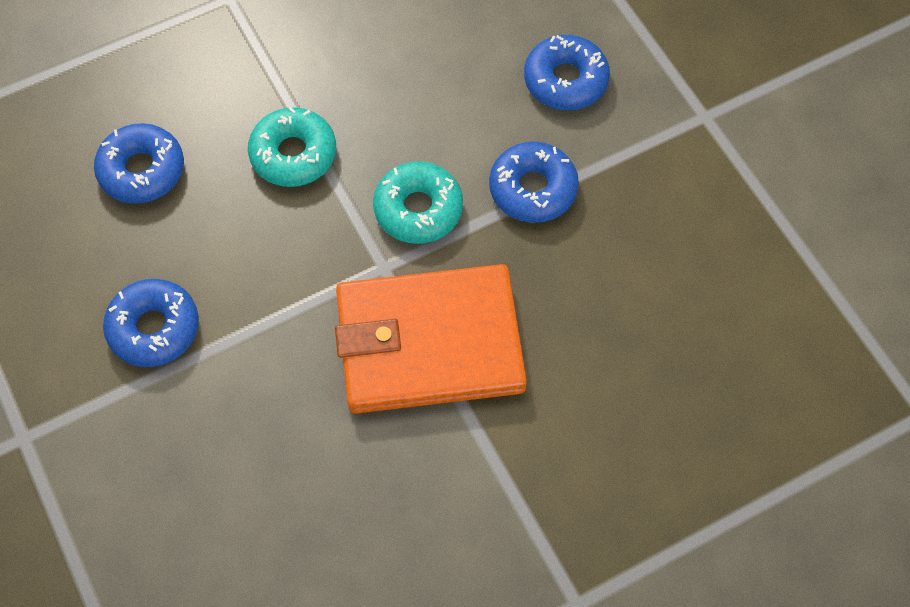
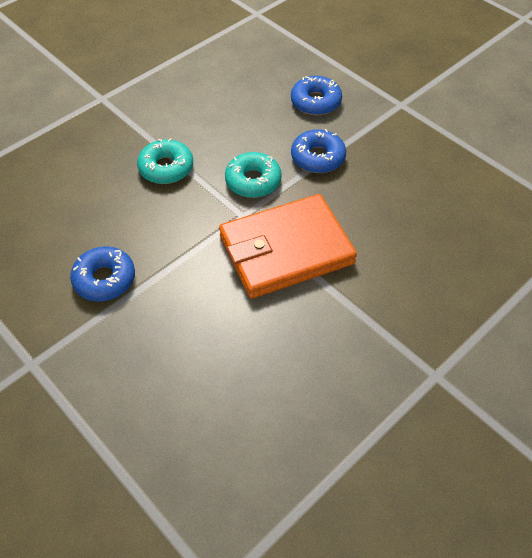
camera: 15 degrees left, 10 degrees down
(142, 170) = (72, 195): blue donut -> none

